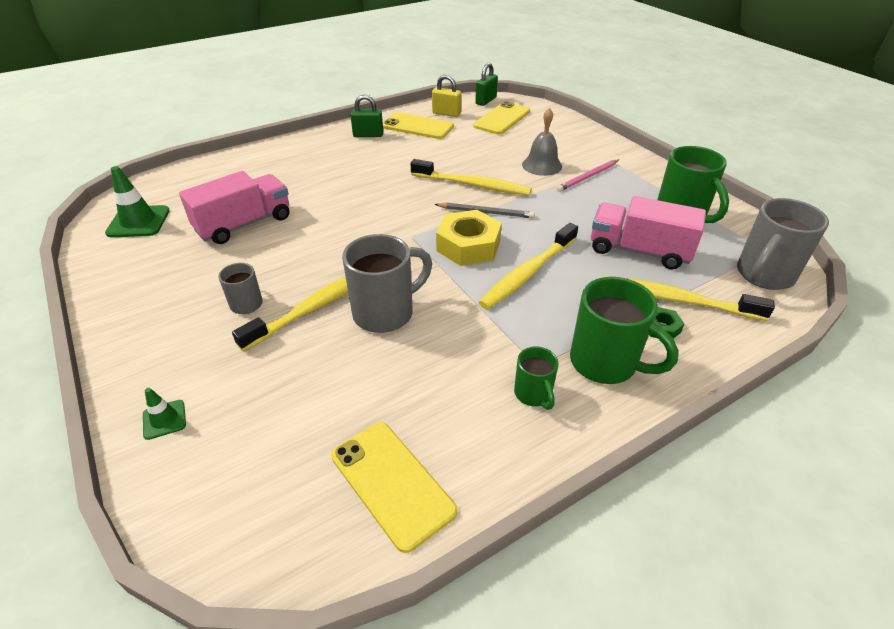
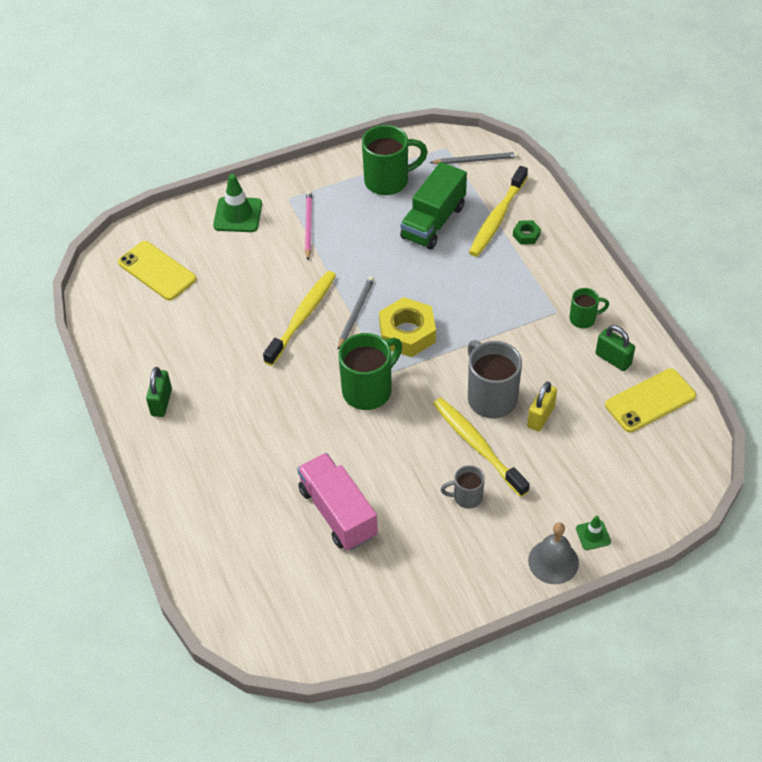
camera: 80 degrees left, 10 degrees up
(138, 222) = (314, 615): green traffic cone -> green traffic cone (238, 215)
(418, 126) = (153, 352): yellow phone -> none
(446, 113) = (125, 321): yellow padlock -> yellow padlock (540, 417)
(486, 101) = (101, 279): green padlock -> green padlock (613, 359)
(528, 273) = (452, 299): yellow toothbrush -> none
(542, 165) = (276, 256): grey bell -> grey bell (553, 561)
(588, 177) = (308, 226): pink pencil -> pink pencil turned 150 degrees counterclockwise
(605, 363) = (558, 274): green mug -> green mug (368, 390)
(639, 251) = (433, 222): pink truck -> green truck
(763, 275) = (475, 160): grey mug -> grey pencil

